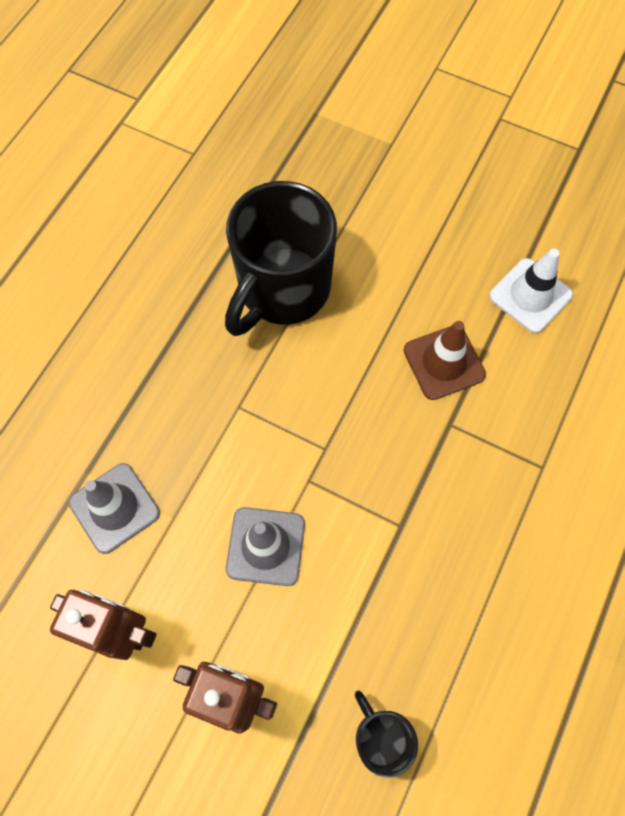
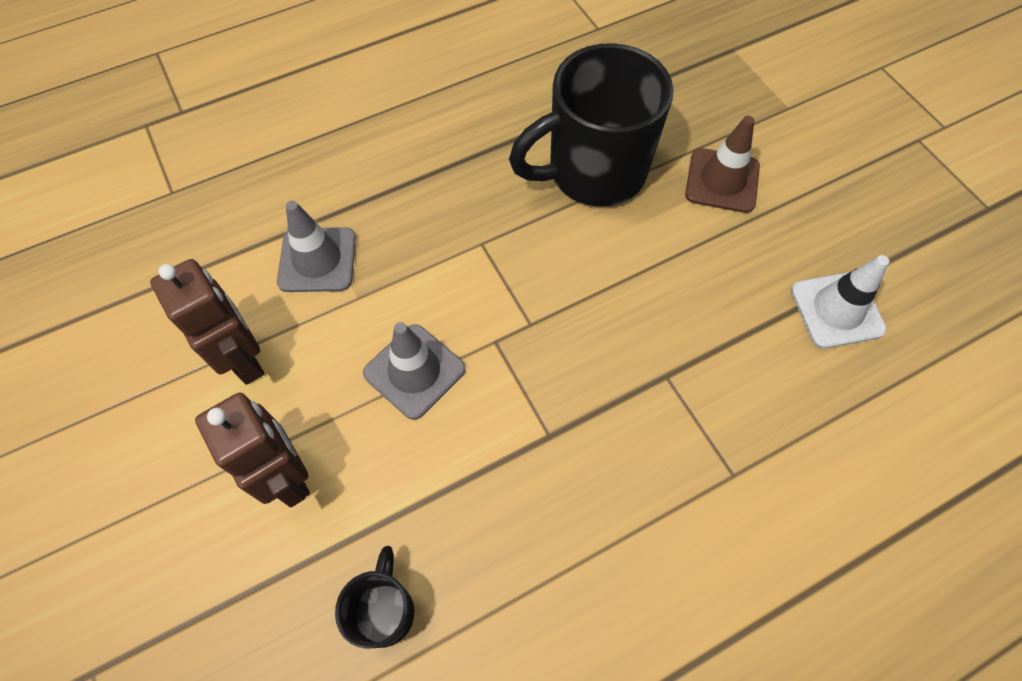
camera: 35 degrees right, 5 degrees down
(444, 362) = (701, 318): brown traffic cone -> brown traffic cone (722, 181)

